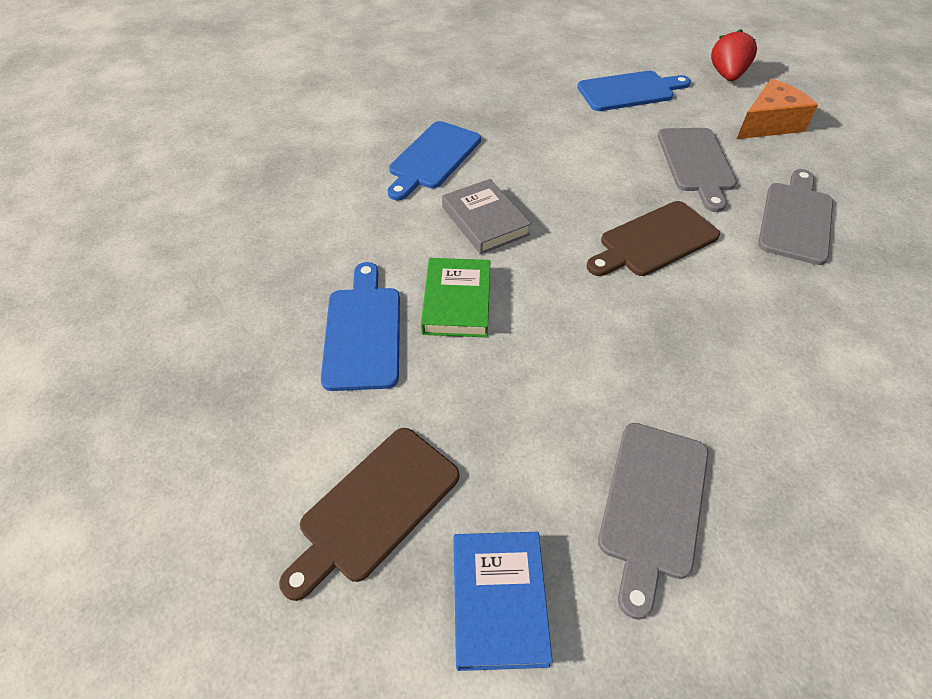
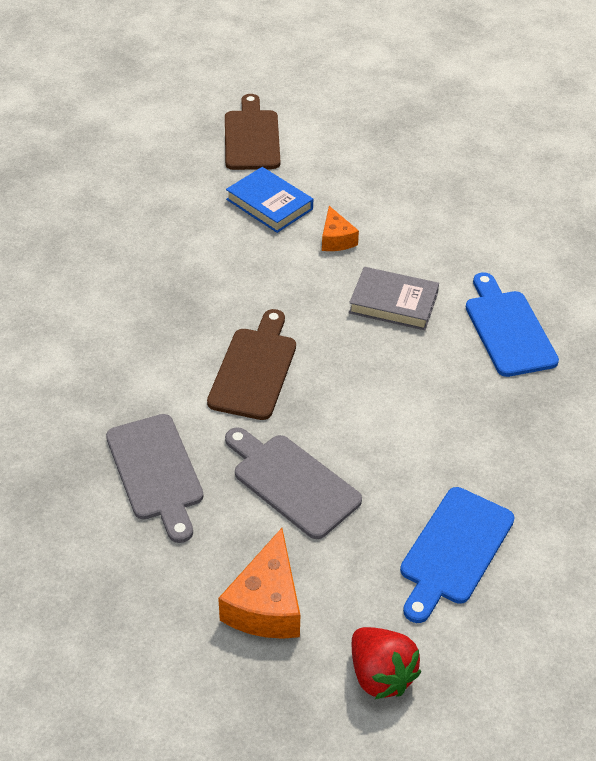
camera: 135 degrees right, 5 degrees down
(363, 332) = (365, 191): blue cutting board -> none
(457, 302) = (336, 239): green book -> orange cheese
(498, 601) = (160, 143): blue book -> blue book (269, 204)
(652, 504) = (120, 212): grey cutting board -> none

